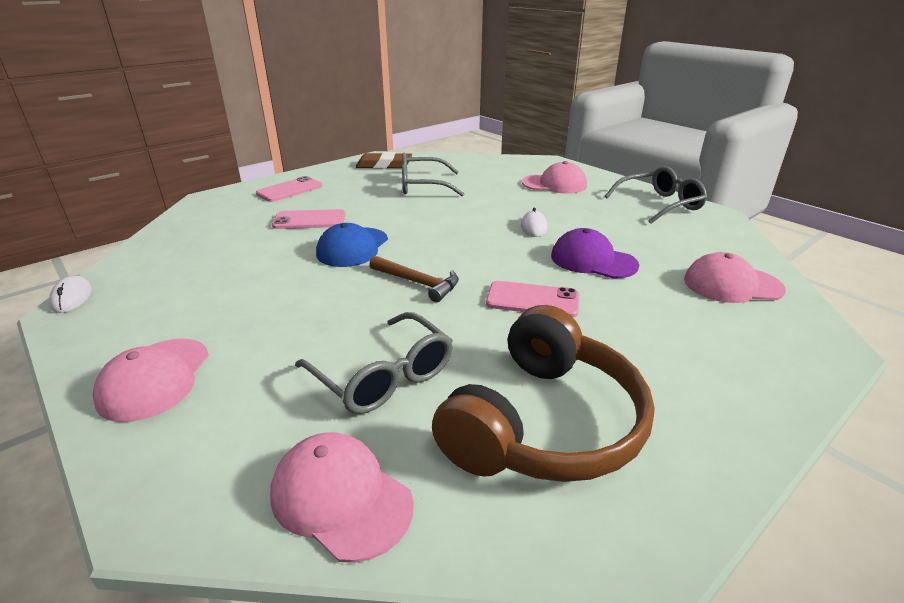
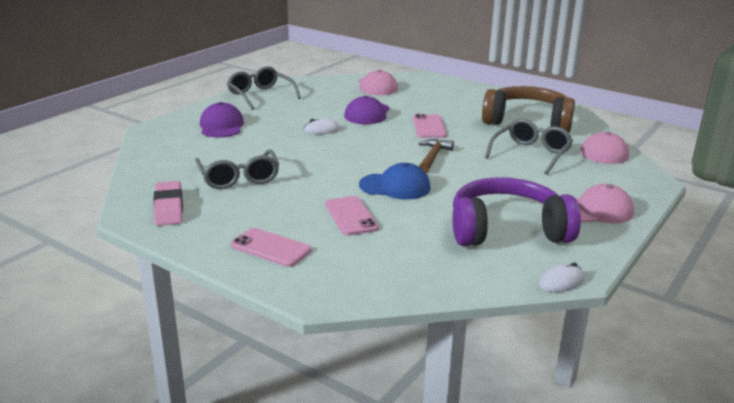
camera: 105 degrees left, 5 degrees down
(195, 292) = (507, 230): none -> purple headphones
(384, 165) = (169, 208): brown eraser -> pink eraser
(554, 184) = (221, 126): pink cap -> purple cap

